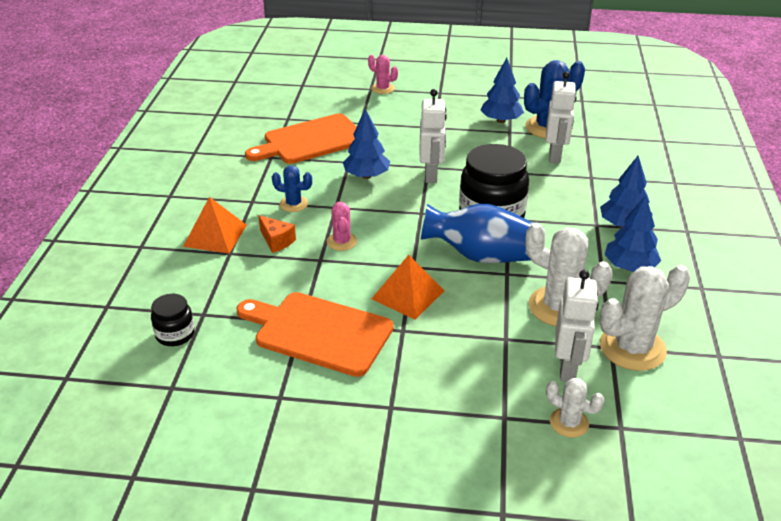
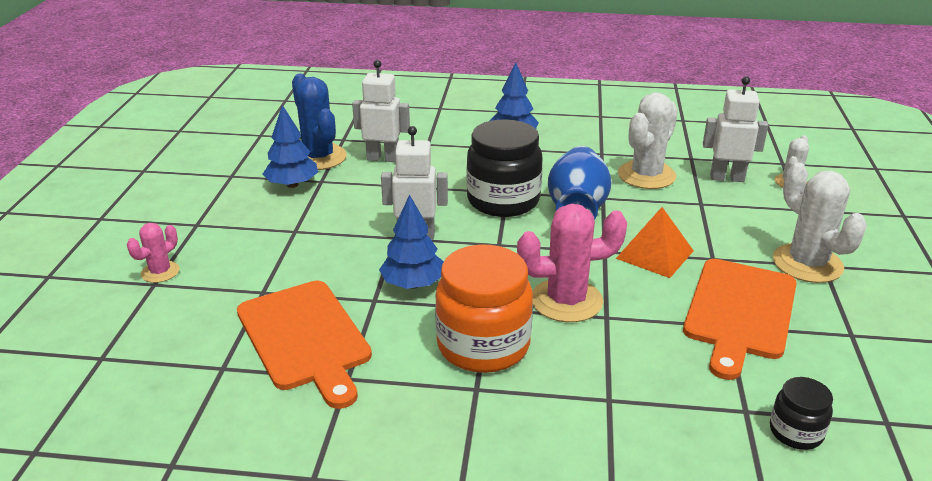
camera: 90 degrees left, 5 degrees down
(215, 235) = (569, 419): orange pyramid -> none
(276, 241) = (574, 356): orange cheese -> none
(294, 204) = (483, 345): blue cactus -> orange jar
(342, 242) = (566, 301): pink cactus -> pink cactus, size x1.85
(629, 267) = (579, 140): blue tree -> none
(632, 348) = (688, 150): white cactus -> white cactus (807, 264)

